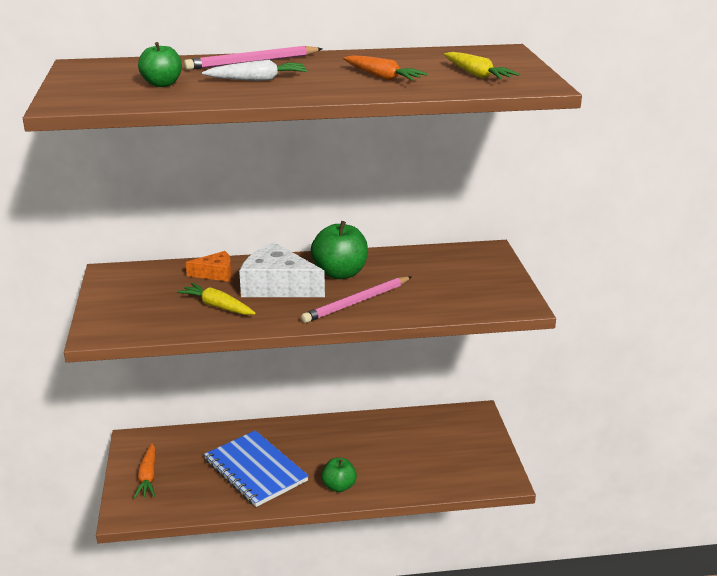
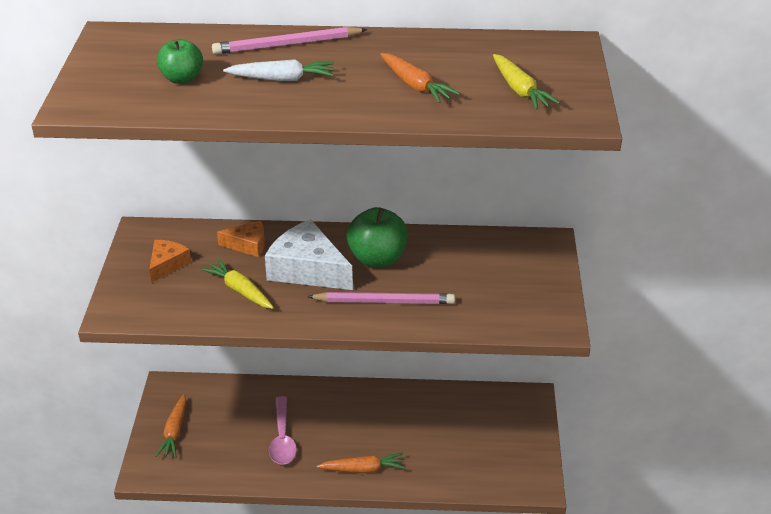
camera: 10 degrees right, 10 degrees up
(141, 294) = (167, 264): none -> orange cheese
(255, 470) = (282, 438): blue notebook -> pink spoon
(339, 486) = (363, 469): green apple -> orange carrot
(357, 302) = (384, 301): pink pencil -> pink pencil turned 150 degrees counterclockwise

